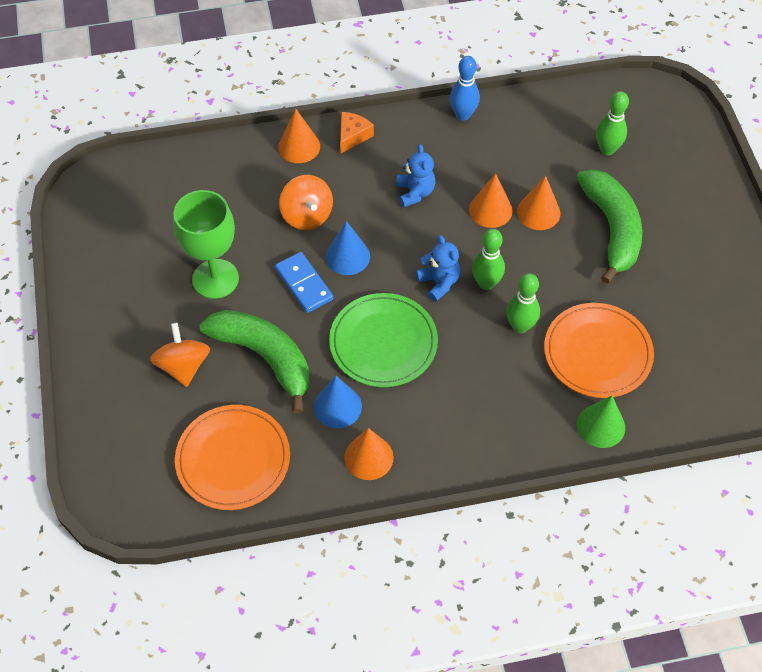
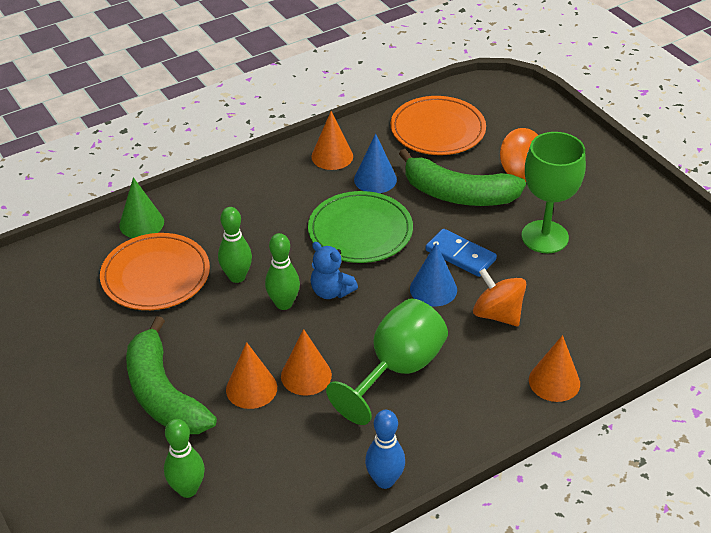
camera: 160 degrees right, 15 degrees down
(352, 136) = (502, 412): orange cheese -> none
(415, 192) = (397, 370): blue teddy bear -> green goblet

